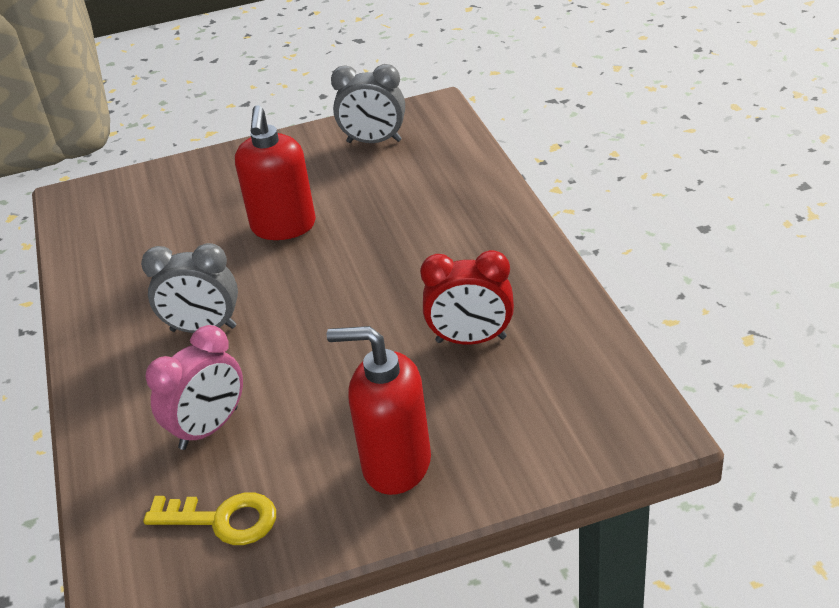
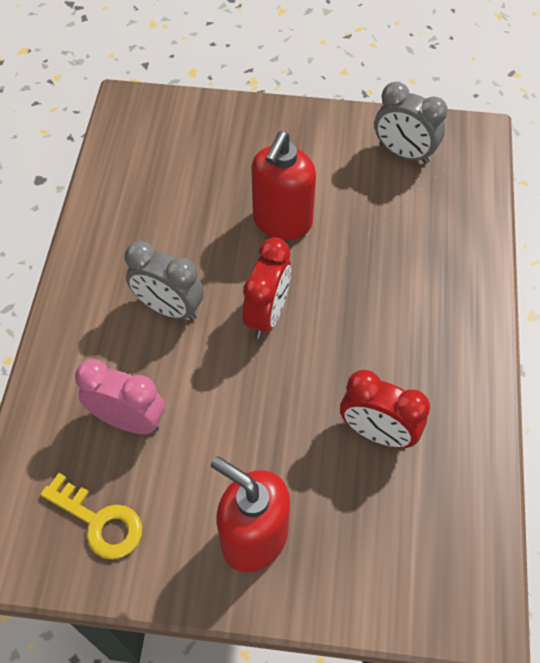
camera: 20 degrees right, 20 degrees up
(209, 428) = (129, 420): pink clock -> pink clock turned 135 degrees counterclockwise
(309, 297) = (267, 314): none -> red clock

